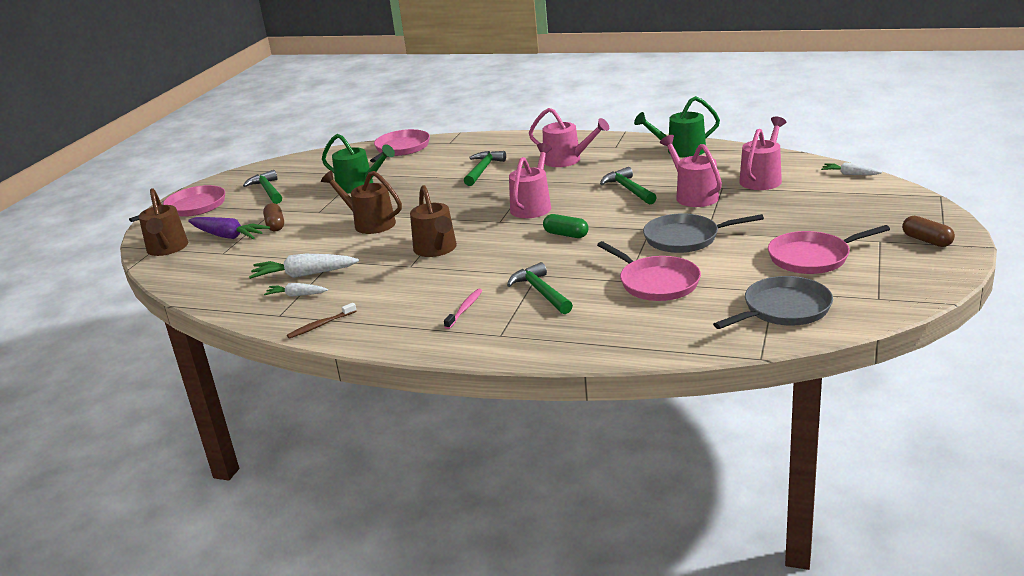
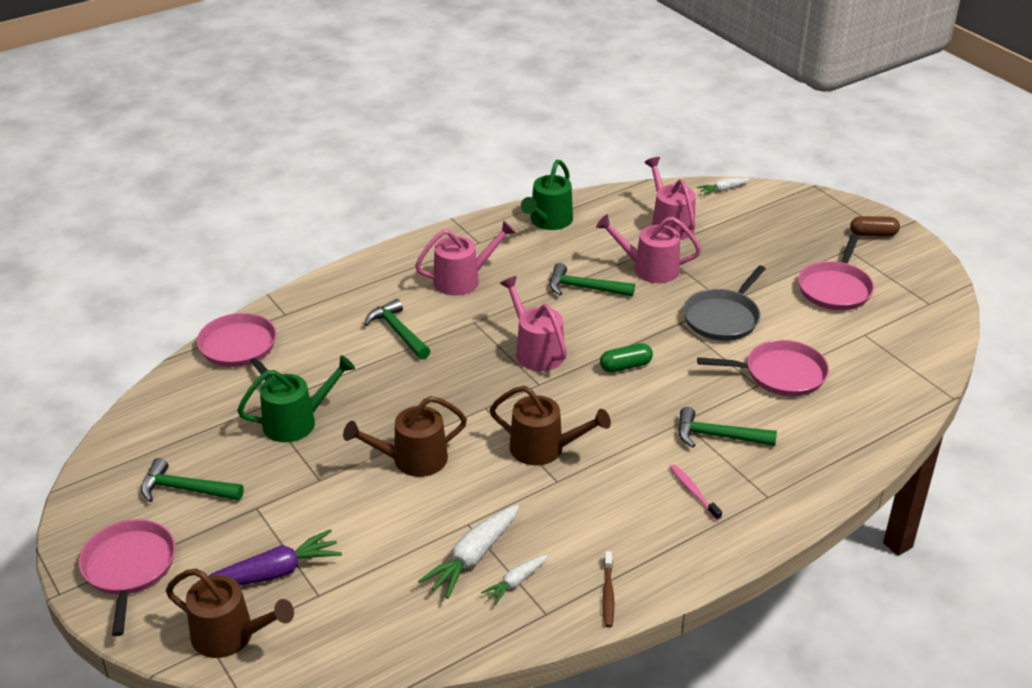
camera: 55 degrees left, 10 degrees up
(275, 225) = (303, 525): brown capsule -> none
(783, 309) = (896, 347): grey pan -> none

